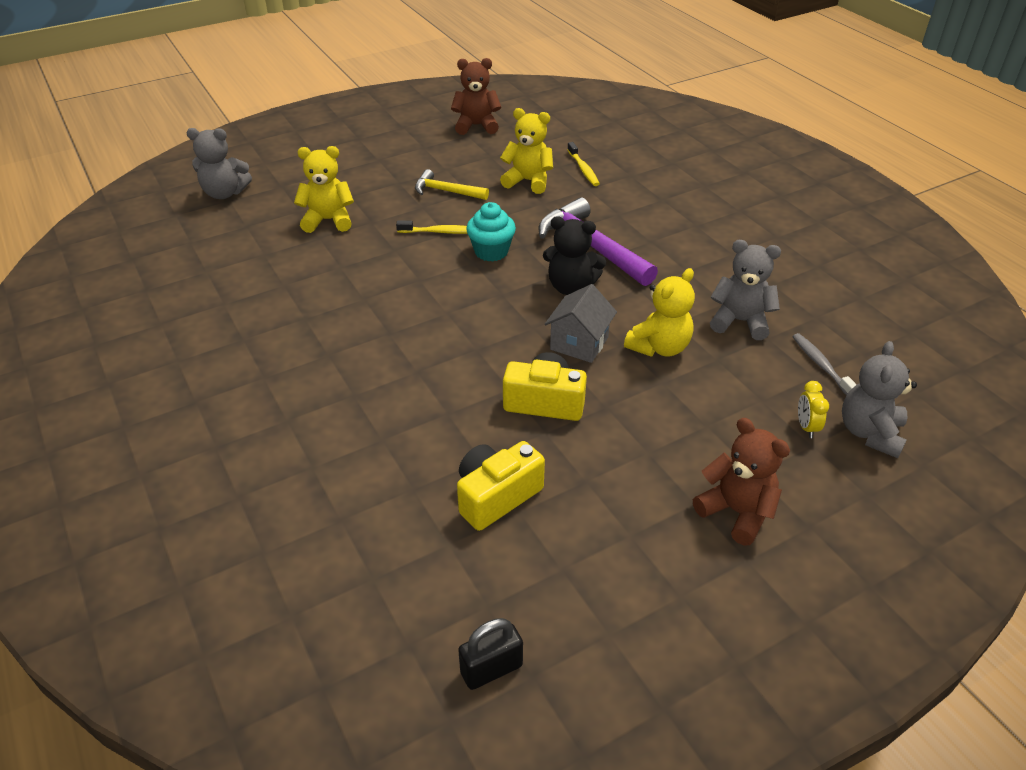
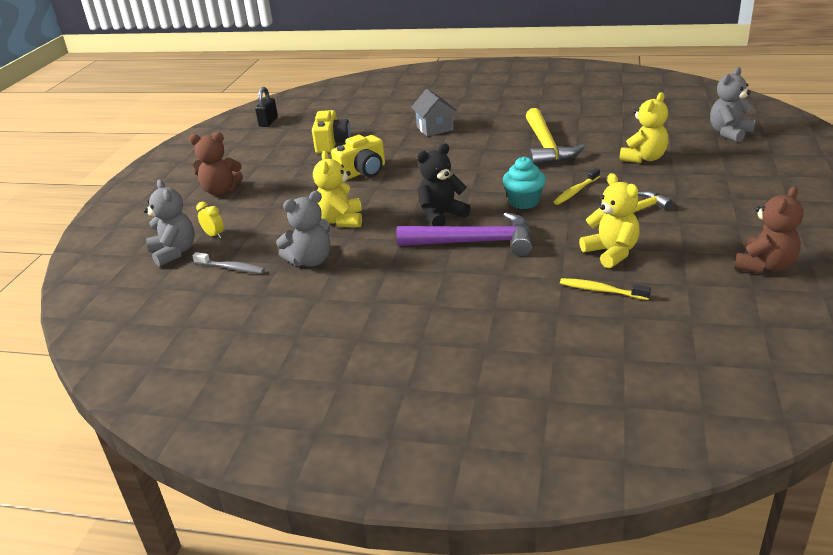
camera: 135 degrees right, 10 degrees down
(346, 290) = (546, 146): none -> yellow hammer
(528, 181) = (611, 253): yellow teddy bear -> yellow teddy bear turned 90 degrees counterclockwise
(579, 343) = (387, 197): grey house -> grey house (435, 128)

